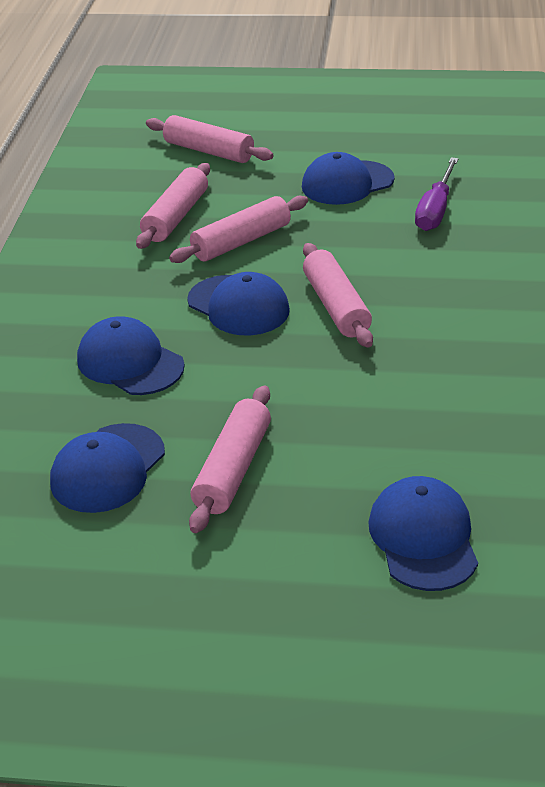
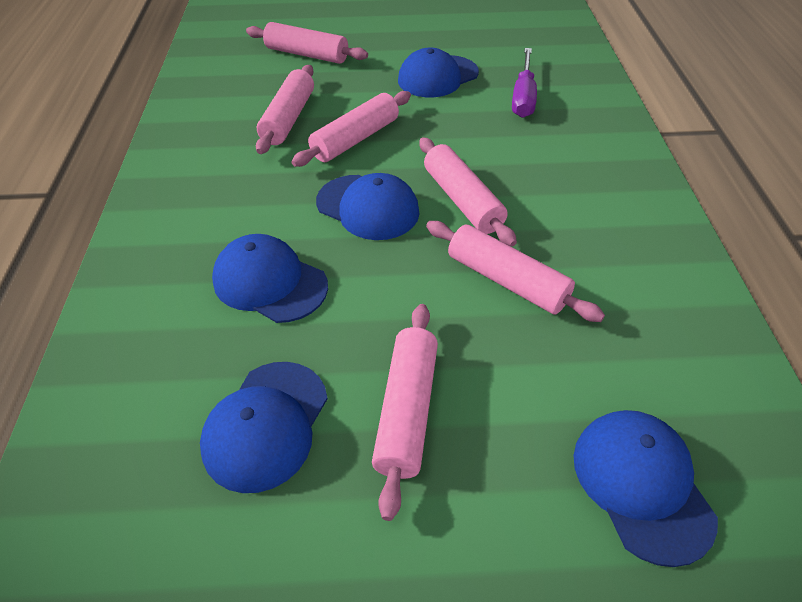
camera: 10 degrees left, 10 degrees up
(357, 378) = (507, 280): none -> pink rolling pin

